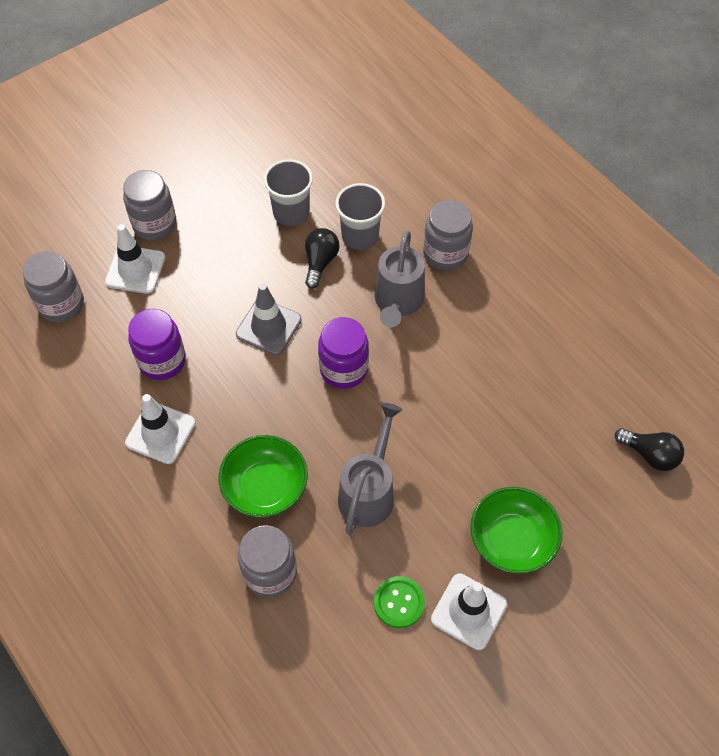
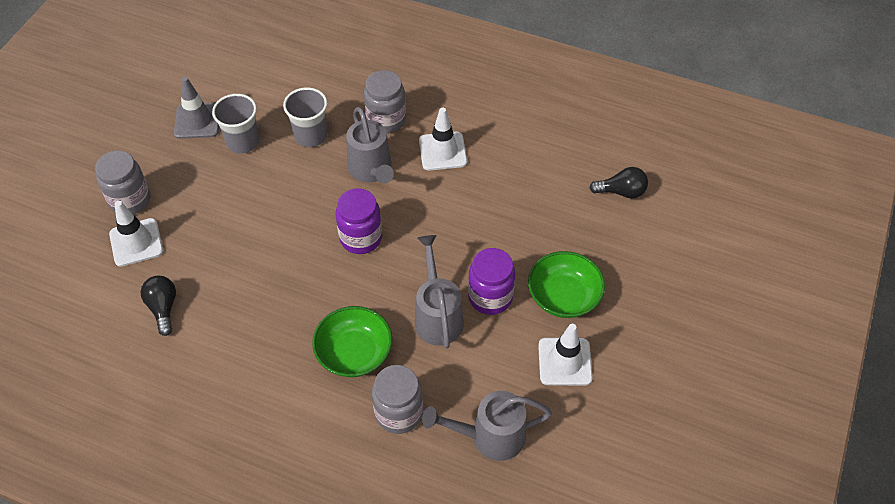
camera: 30 degrees left, 5 degrees down
(61, 304) = (86, 299): grey jar -> none
(160, 433) = (241, 356): white traffic cone -> white traffic cone (442, 151)
(162, 361) = (206, 301): purple jar -> purple jar (490, 297)
(268, 327) = (280, 235): grey traffic cone -> grey traffic cone (197, 121)
(320, 262) = (291, 168): black light bulb -> black light bulb (163, 308)
(342, 647) = (489, 436): none -> grey watering can
(399, 602) = (510, 382): green button -> none

